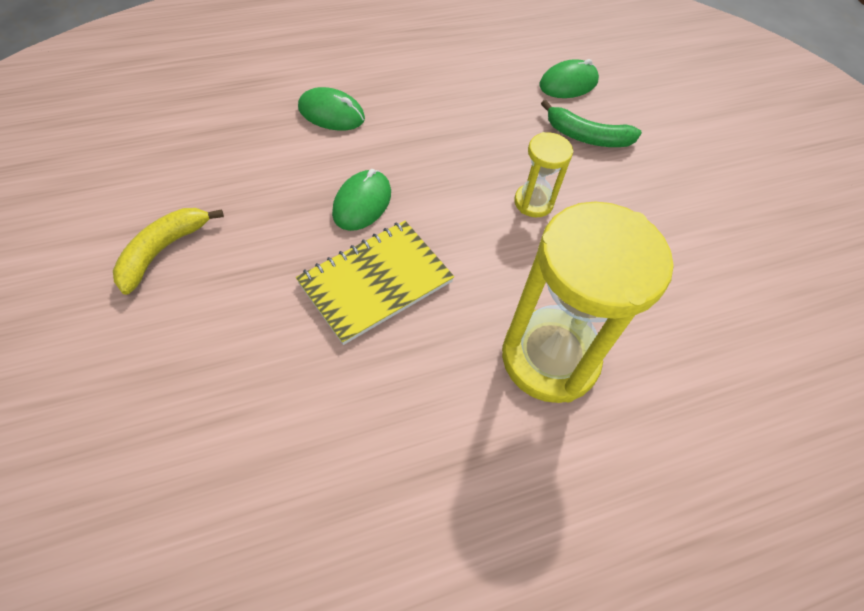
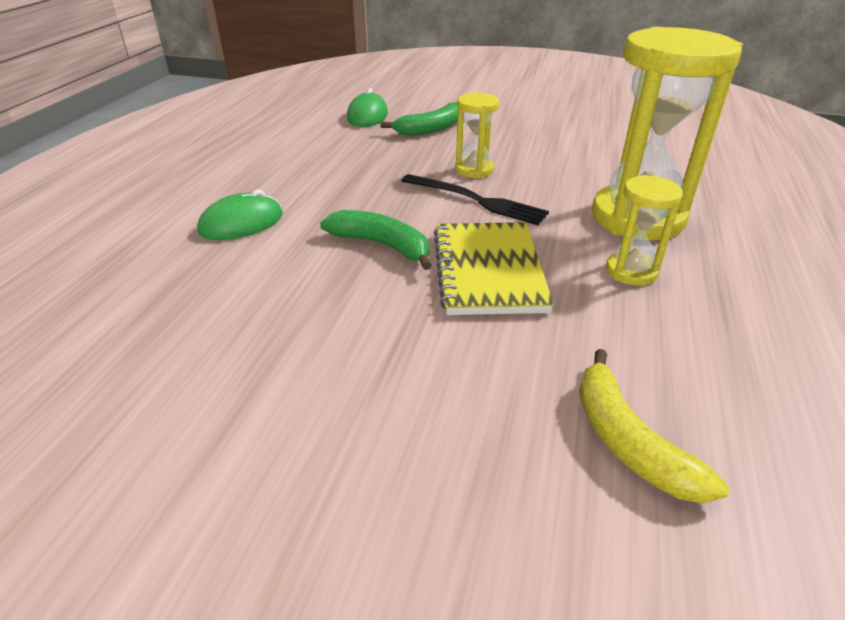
camera: 50 degrees left, 20 degrees down
(163, 251) = (294, 406): yellow banana -> yellow banana (628, 441)
(362, 203) = (382, 245): green mouse -> green banana
(447, 381) = (631, 271): none -> yellow hourglass
(479, 228) = (477, 200): none -> black fork

